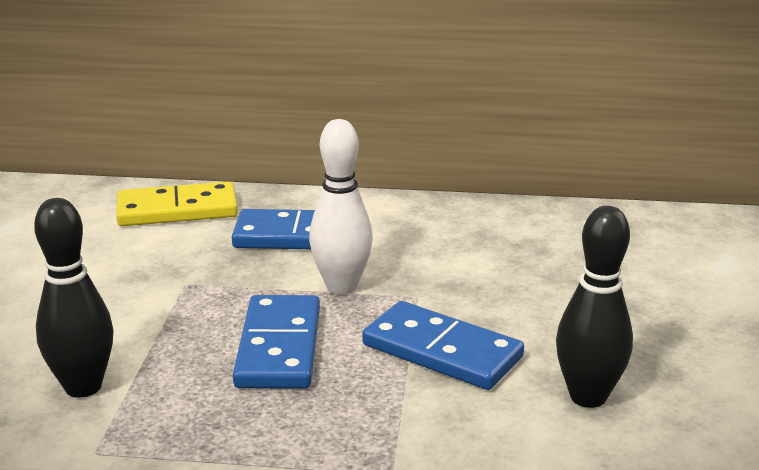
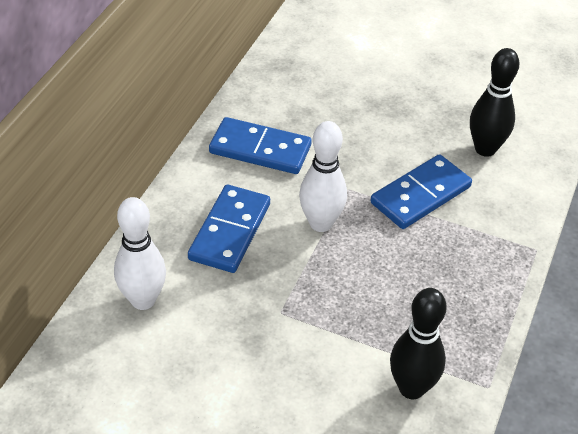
camera: 75 degrees left, 20 degrees up
(177, 210) = (143, 300): yellow domino -> white bowling pin
(278, 347) = (391, 273): blue domino -> blue domino (260, 149)

